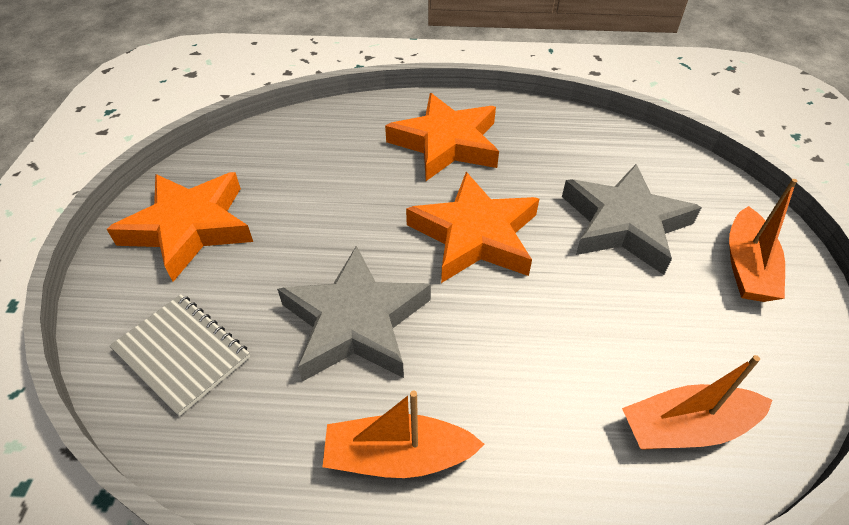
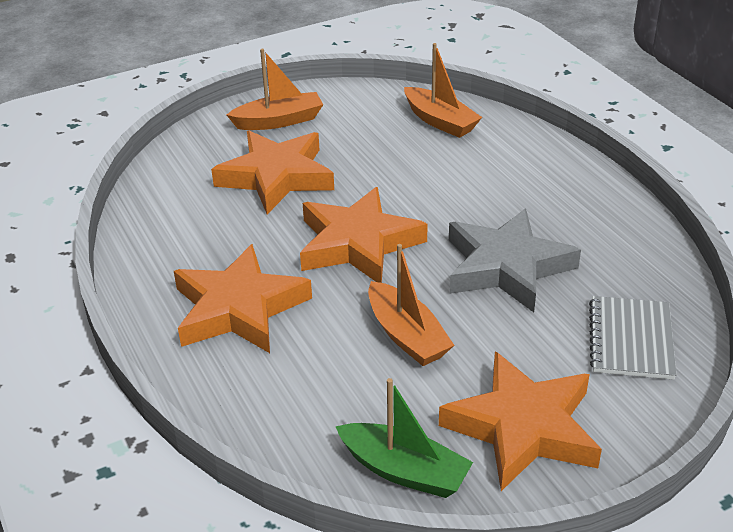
camera: 120 degrees left, 10 degrees down
(227, 158) = (404, 471): none -> green boat
(398, 456) = (575, 207): orange boat -> orange boat (406, 335)
(624, 224) = (276, 177): grey star -> orange star

